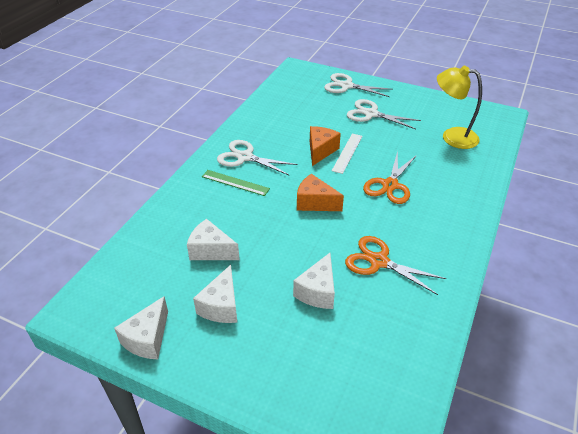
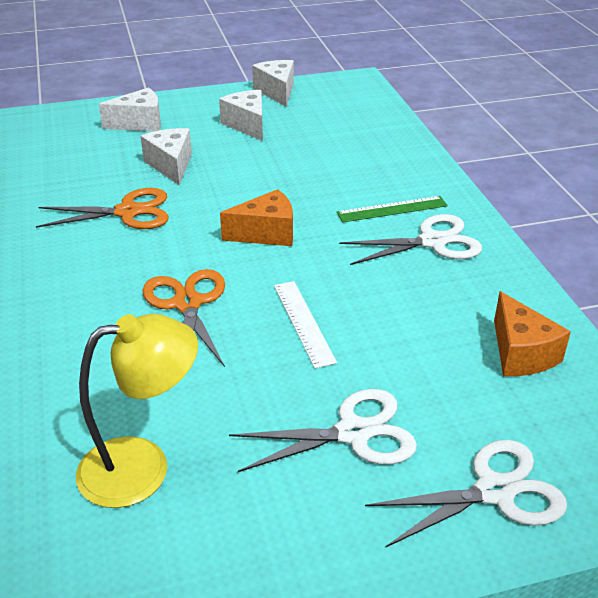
camera: 140 degrees right, 5 degrees down
(211, 250) = (315, 148): white cheese -> white cheese (139, 123)
(320, 151) = (347, 304): orange cheese -> orange cheese (521, 353)

